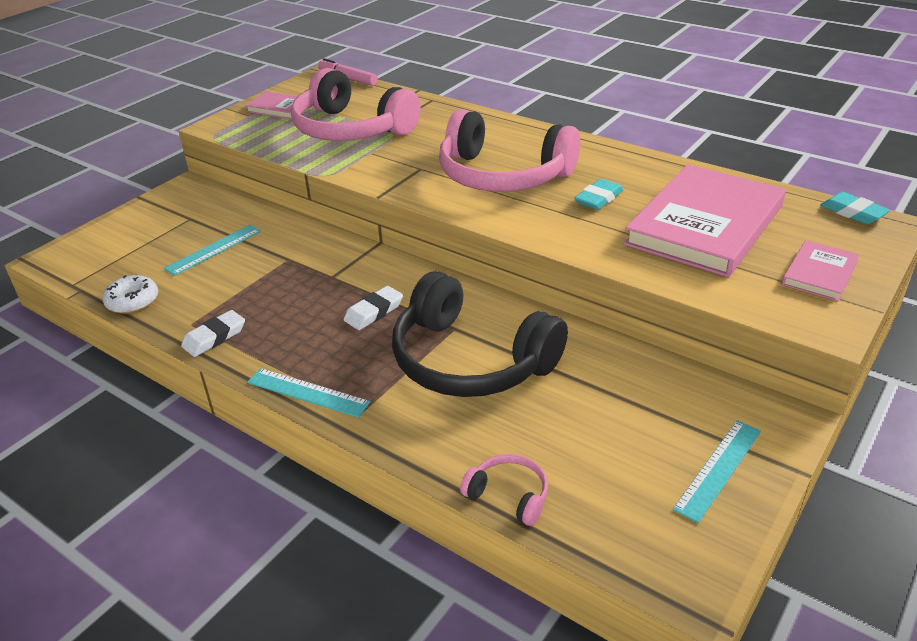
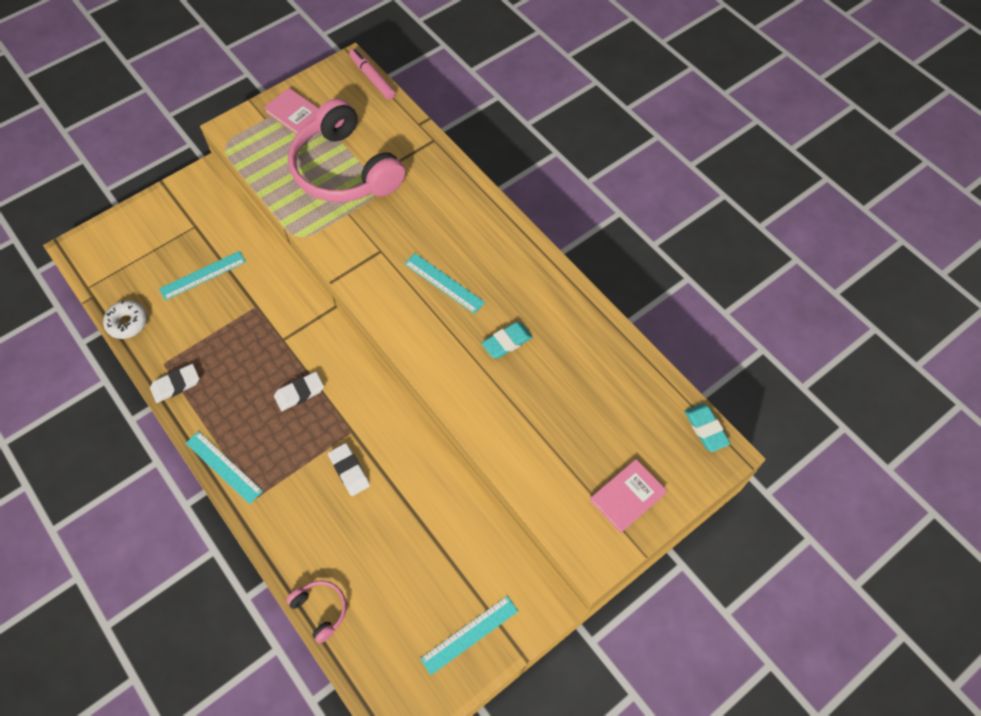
camera: 15 degrees right, 25 degrees up
(470, 360) = (349, 471): black headphones -> white eraser
(503, 175) = (444, 283): pink headphones -> turquoise ruler
(705, 225) = (574, 406): pink book -> none

